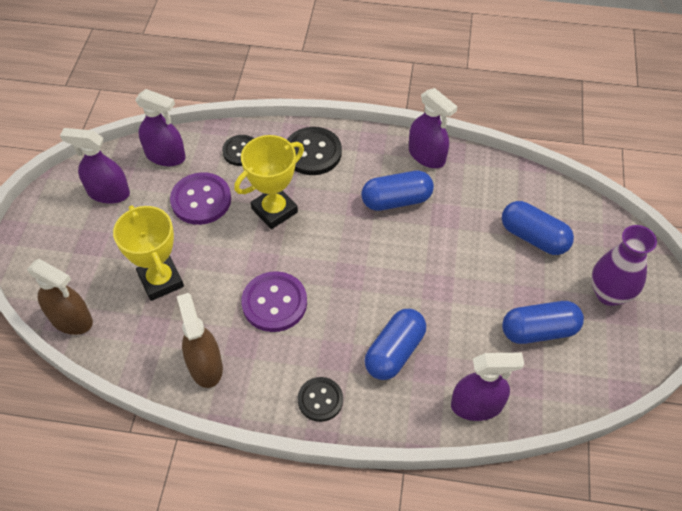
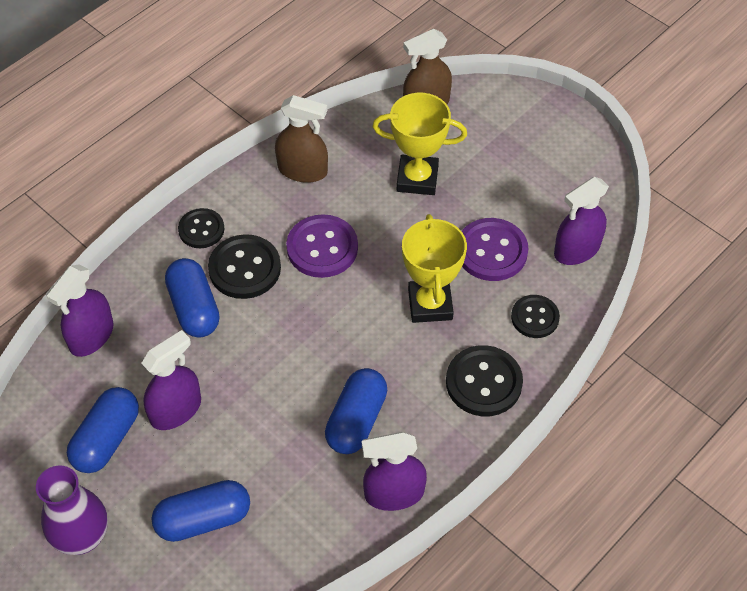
camera: 125 degrees right, 0 degrees up
(108, 193) = (558, 184): purple spray bottle -> purple spray bottle (176, 410)
(333, 342) = (244, 268): none -> black button

